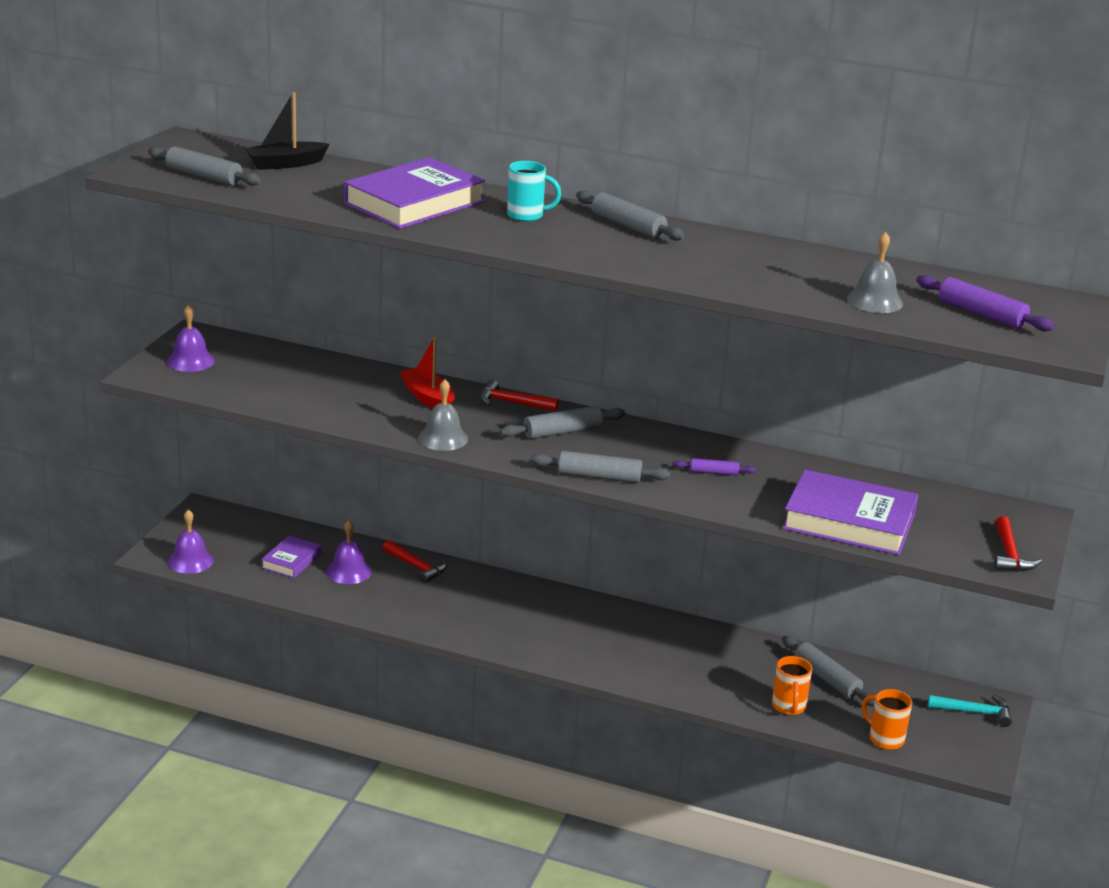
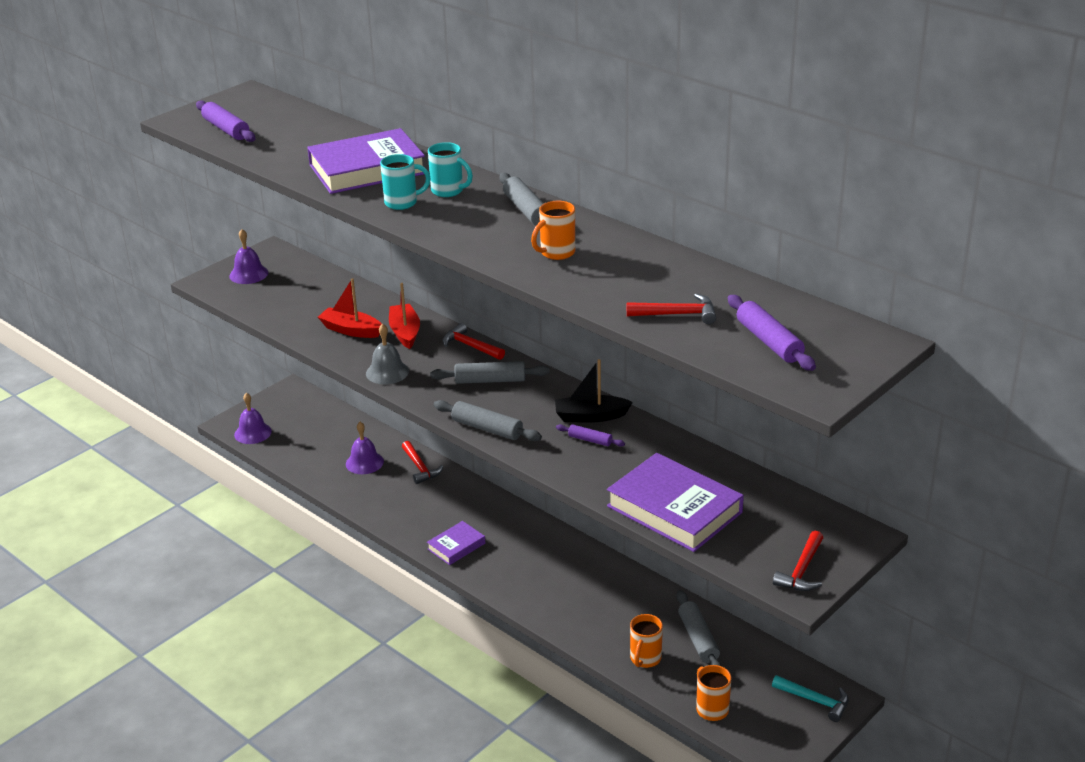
camera: 25 degrees right, 5 degrees up
(204, 176) = (226, 129): grey rolling pin -> purple rolling pin
(285, 164) = (300, 122): black boat -> black boat (590, 416)
(291, 561) = (327, 445): purple book -> purple book (456, 546)
(365, 403) = (351, 330): none -> red boat
(489, 230) = (402, 203): none -> turquoise mug
(701, 260) = (556, 253): none -> orange mug
(875, 301) = (677, 314): grey bell -> red hammer

